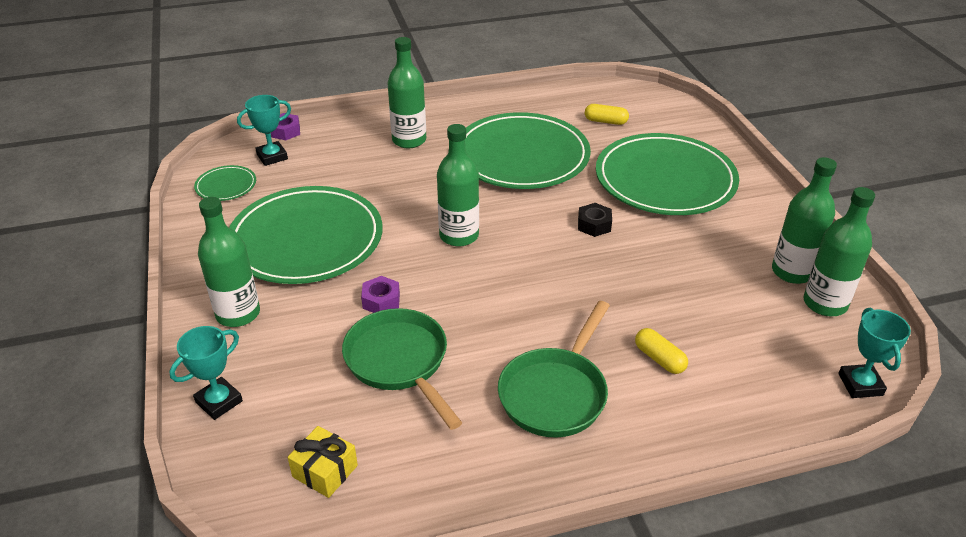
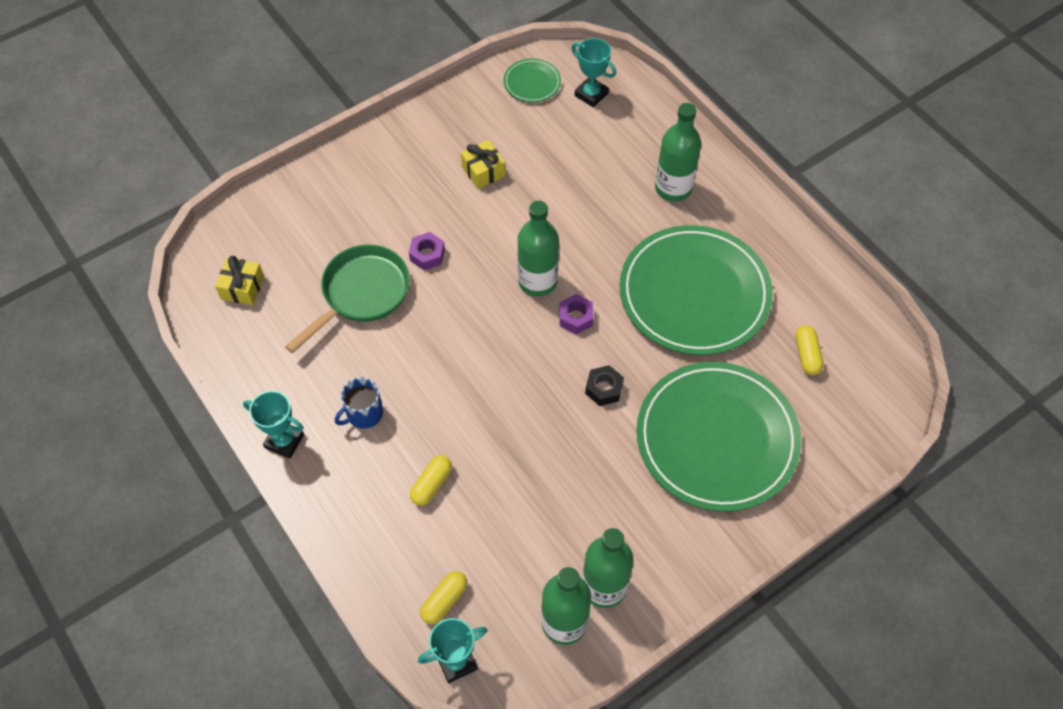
camera: 70 degrees right, 20 degrees up
(219, 401) = (285, 198): turquoise trophy -> turquoise trophy (284, 441)
(238, 314) = (376, 167): green bottle -> none
(285, 131) = (637, 86): purple nut -> purple nut (576, 317)
(306, 240) = (483, 171): green plate -> yellow gift
(555, 393) = (364, 413): green pan -> blue mug
(793, 378) = (444, 601): none -> yellow capsule

